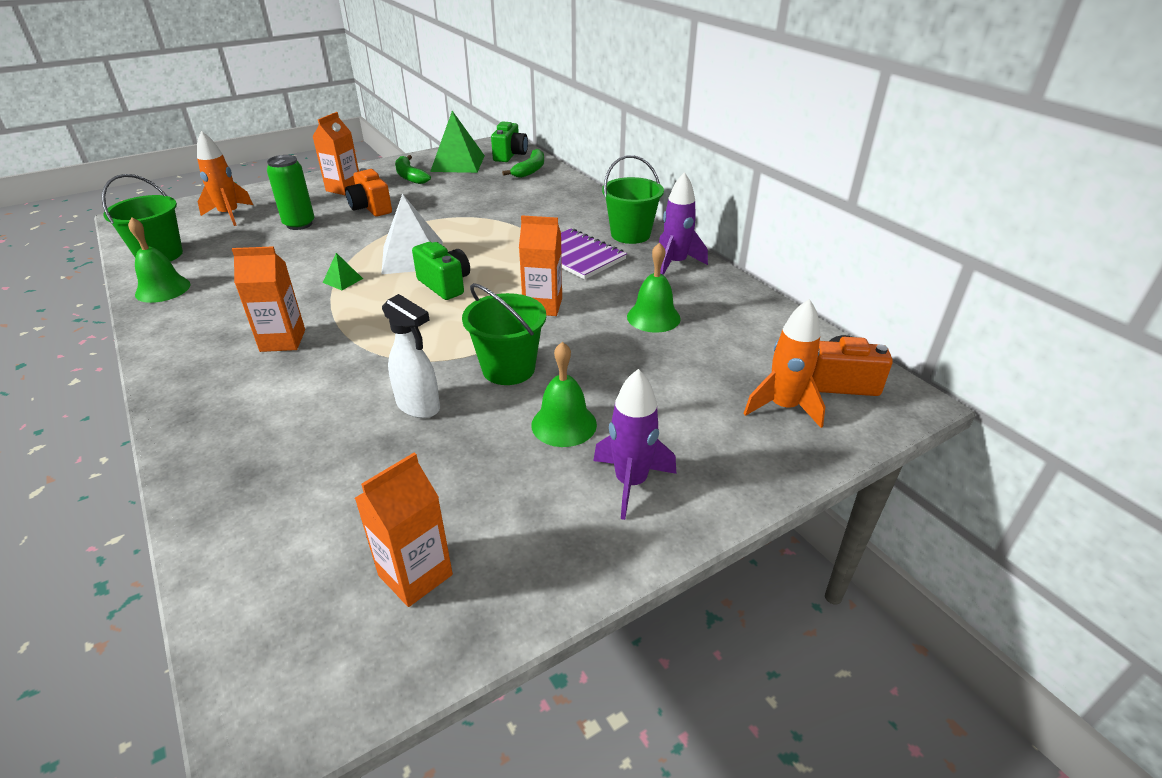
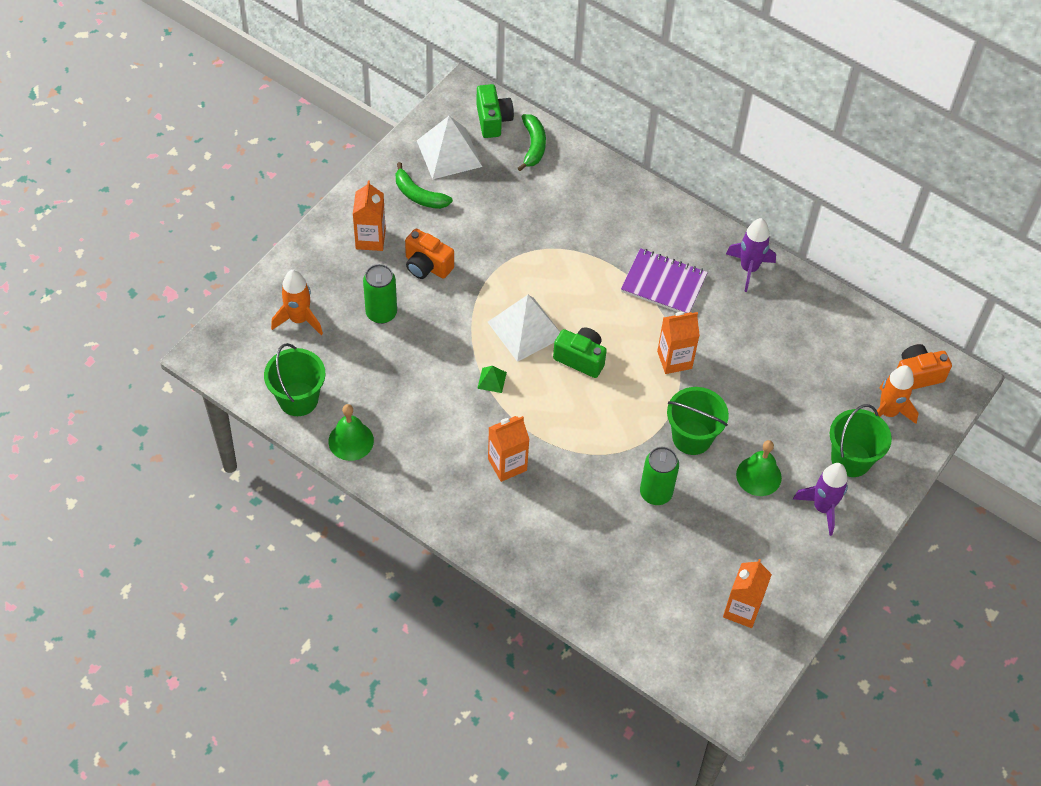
camera: 25 degrees left, 20 degrees up
(418, 406) = (656, 493): white spray bottle -> green can
(458, 163) = (449, 153): green pyramid -> white pyramid
(630, 234) = (691, 236): green bucket -> green bucket (851, 459)
(653, 317) = (764, 346): green bell -> none

